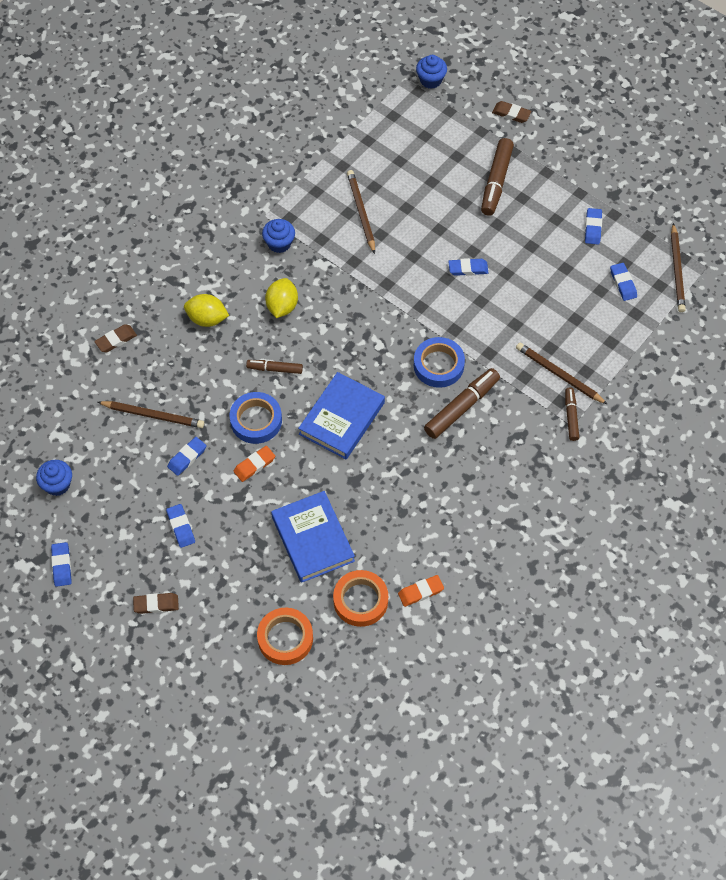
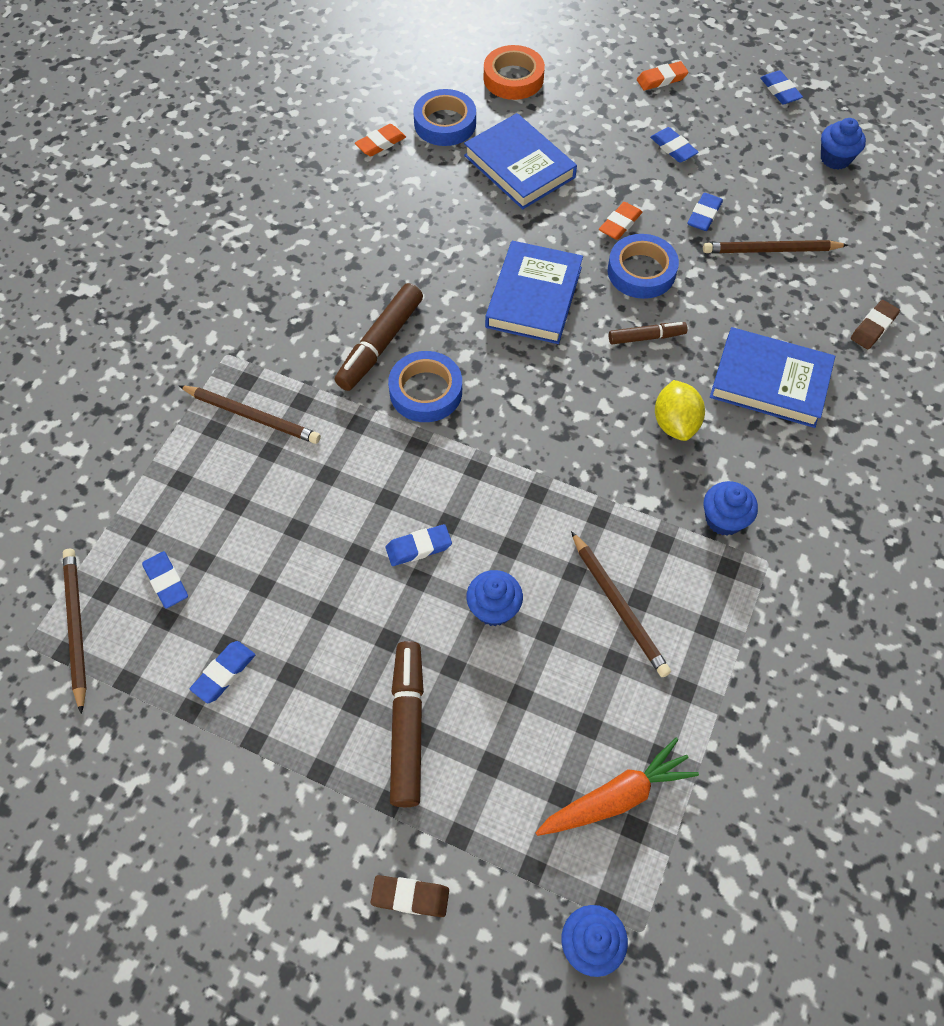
camera: 165 degrees right, 0 degrees up
(156, 604) = (661, 79): brown eraser -> orange eraser
(207, 319) = (770, 382): yellow lemon -> blue book
(360, 600) = (445, 123): orange tape -> blue tape
(397, 129) = (616, 797): none -> orange carrot
(433, 227) = (494, 608): none -> blue cupcake
(571, 416) = (229, 364): brown marker -> none
(593, 228) = (224, 673): blue eraser -> blue eraser turned 45 degrees clockwise

